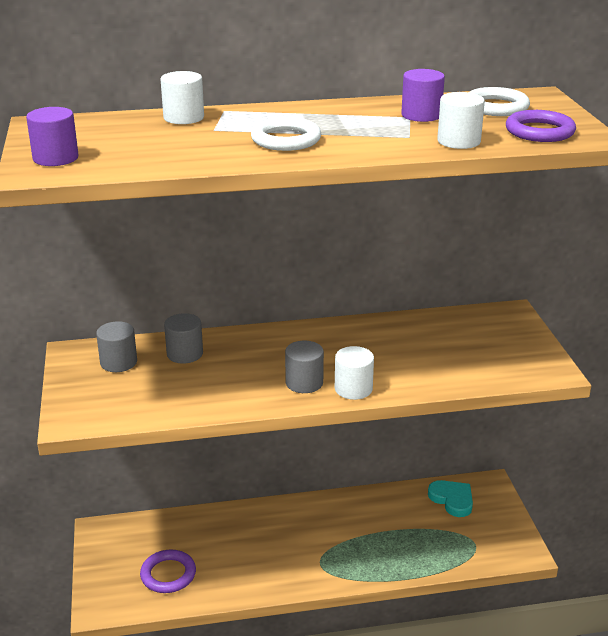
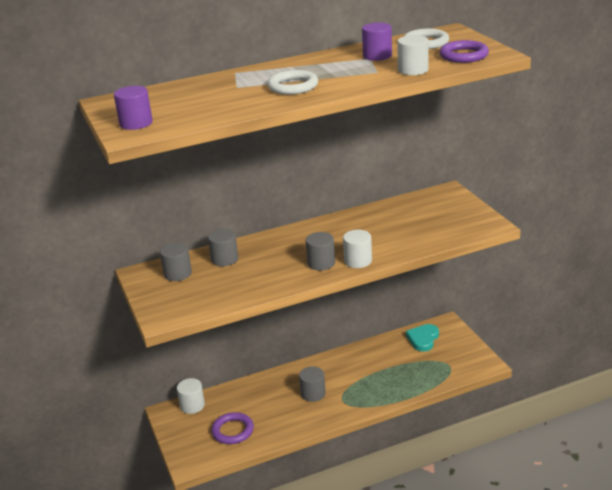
camera: 10 degrees left, 0 degrees up
(183, 118) = (209, 82): white cylinder -> white cylinder (192, 405)
(286, 545) = (313, 394): none -> grey cylinder
(452, 499) = (423, 339): turquoise heart -> turquoise heart turned 105 degrees counterclockwise

